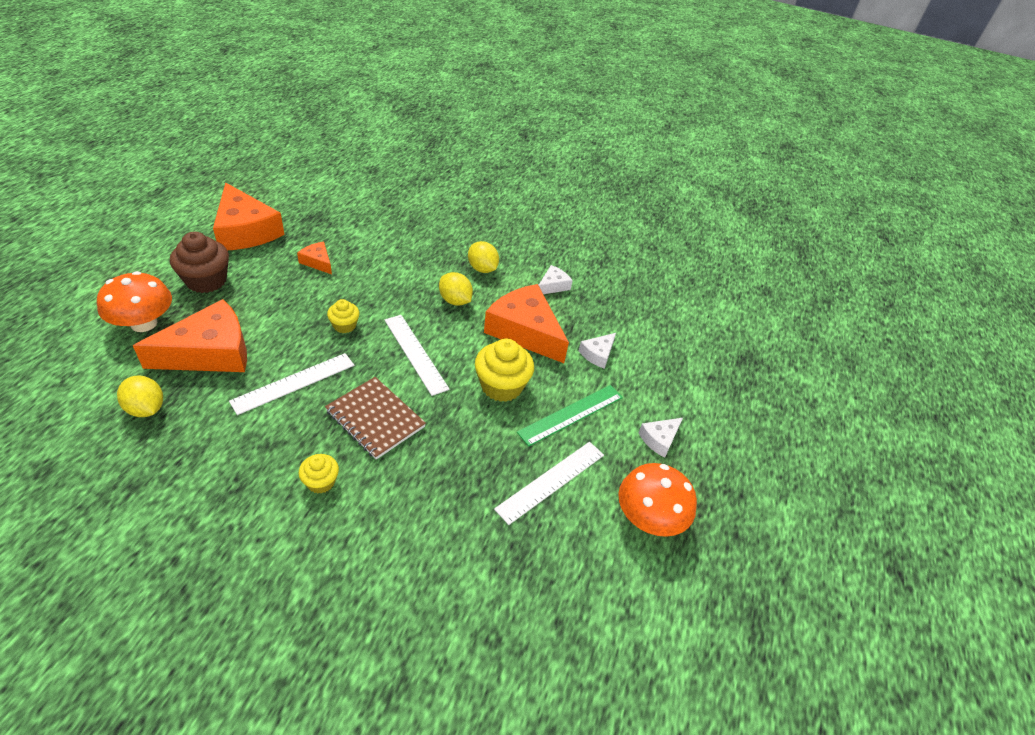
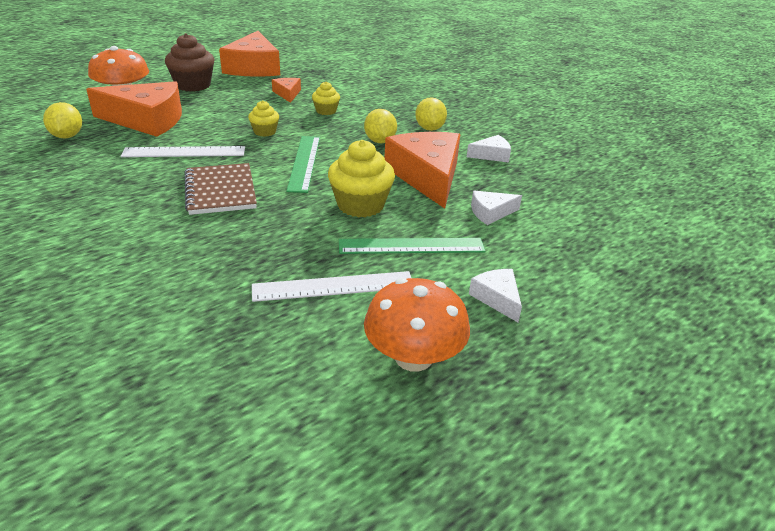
camera: 35 degrees right, 10 degrees down
(321, 482) = (129, 213): yellow cupcake -> yellow cupcake (326, 111)
(415, 353) = (304, 163): white ruler -> green ruler
(659, 439) = (497, 298): white cheese -> white cheese turned 75 degrees clockwise

